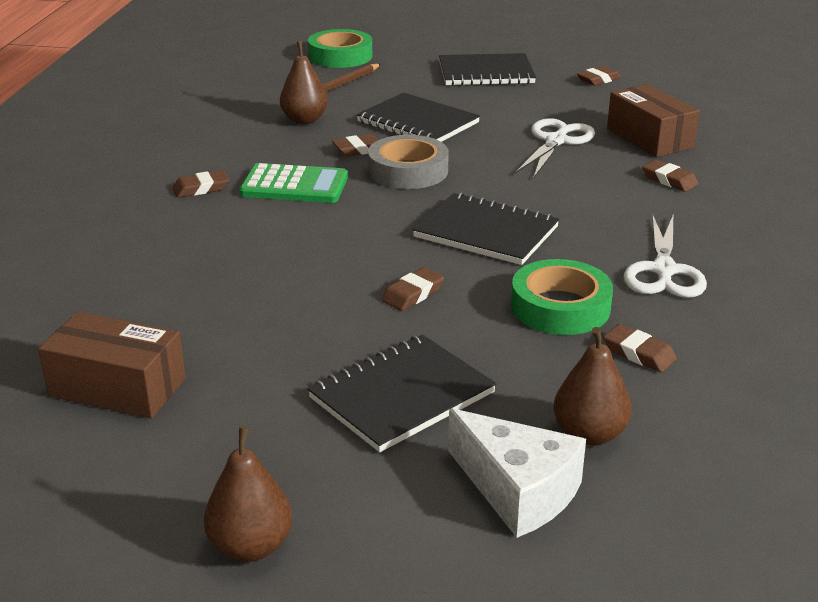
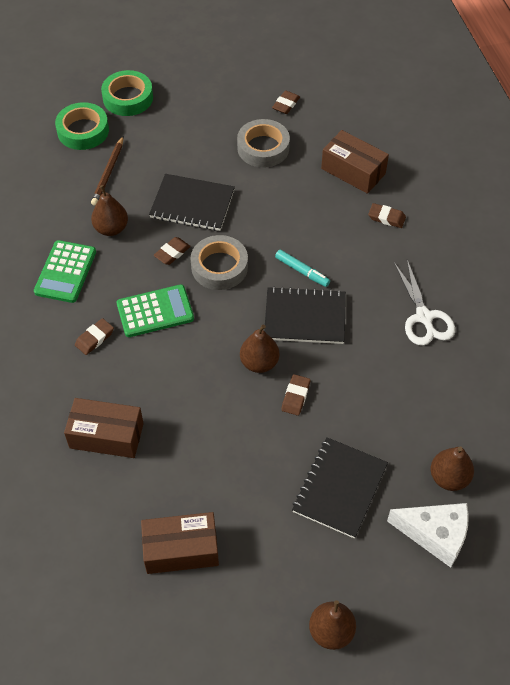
camera: 25 degrees left, 25 degrees up
(132, 263) = (106, 436): none -> brown box
(220, 137) = (65, 272): none -> green calculator
(389, 254) = (259, 363): none -> brown pear
(486, 73) = (203, 120): black notebook -> none
(514, 196) = (302, 271): none -> turquoise marker
(543, 102) = (263, 148): none -> grey tape
(556, 141) = (296, 196): white scissors -> none
(560, 307) = (384, 375): green tape -> green tape (128, 98)
(639, 353) = (444, 400): brown eraser -> none

